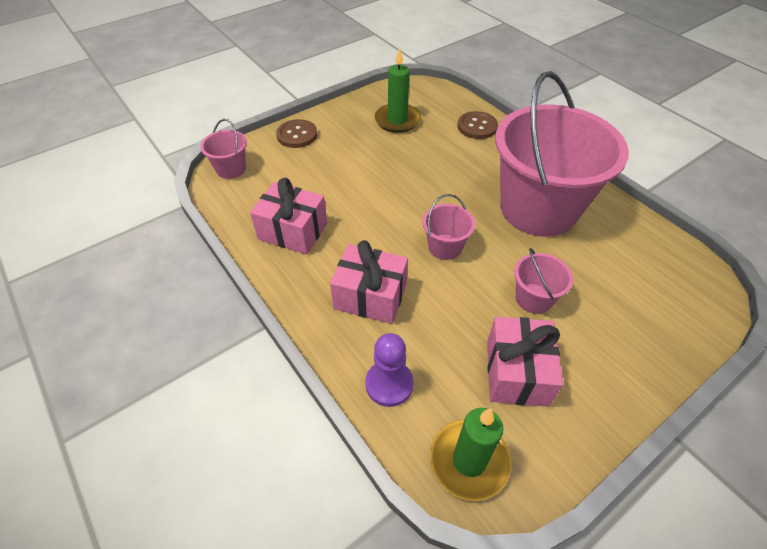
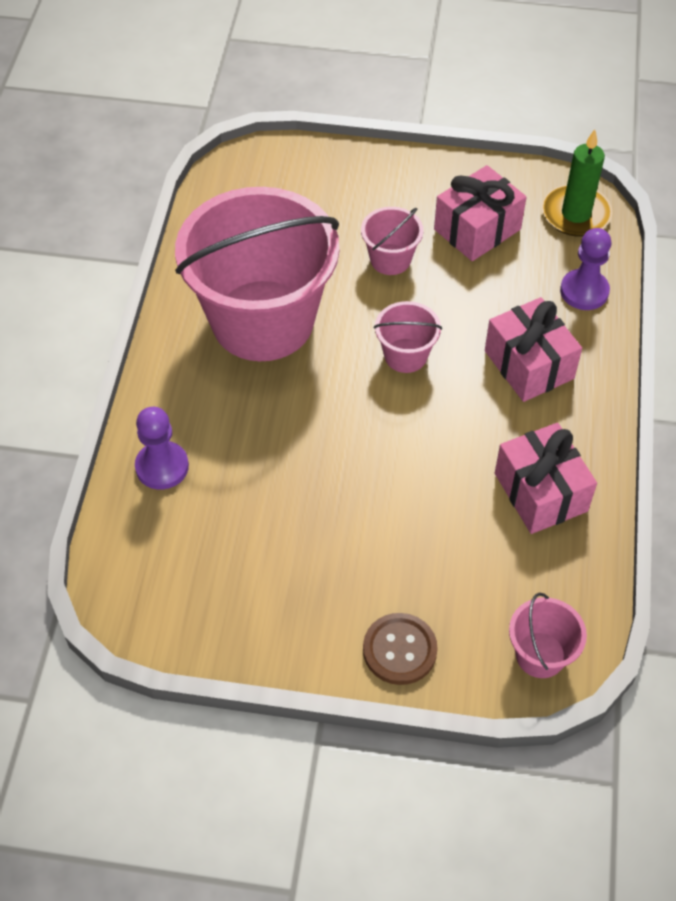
camera: 135 degrees left, 5 degrees up
(397, 120) = (240, 563): green candle -> none
(477, 126) = (162, 467): brown button -> purple pawn

